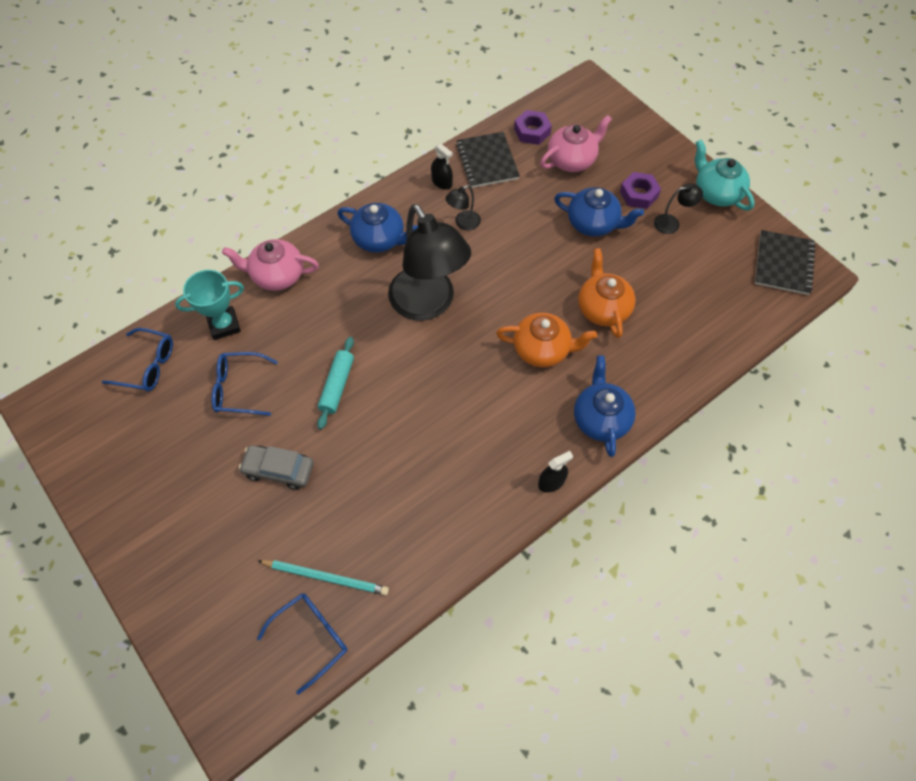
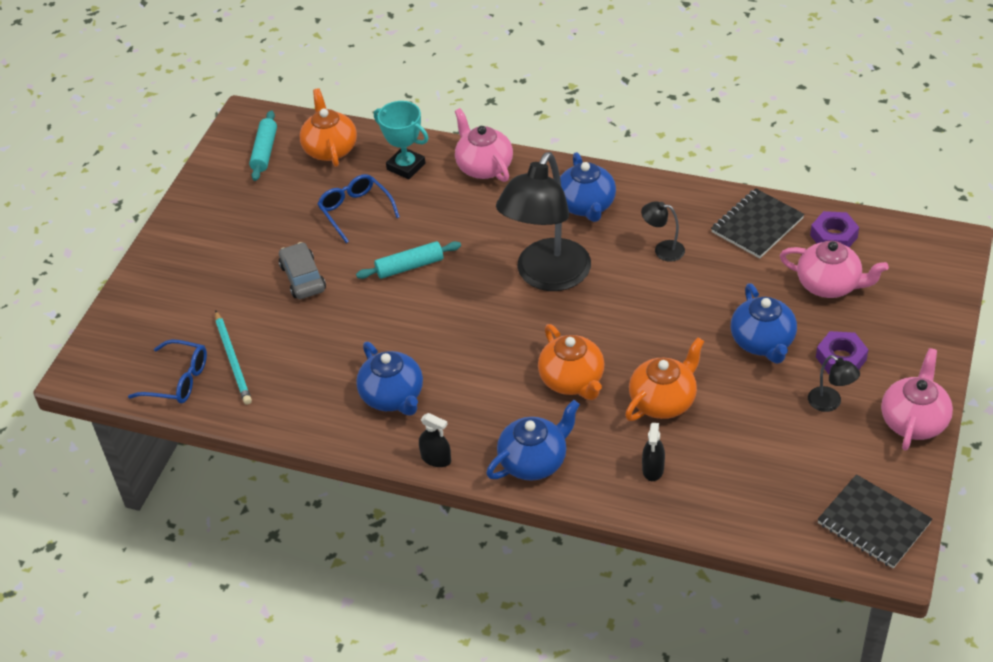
camera: 60 degrees right, 15 degrees down
(98, 416) = (264, 151): none -> turquoise rolling pin
(148, 366) = (330, 149): blue glasses -> orange teapot
(442, 182) = (696, 209): black spray bottle -> black spray bottle (653, 469)
(465, 476) = (393, 396): none -> blue teapot
(716, 193) = (914, 420): turquoise teapot -> pink teapot
(783, 264) = (873, 523): black notebook -> black notebook turned 60 degrees clockwise

